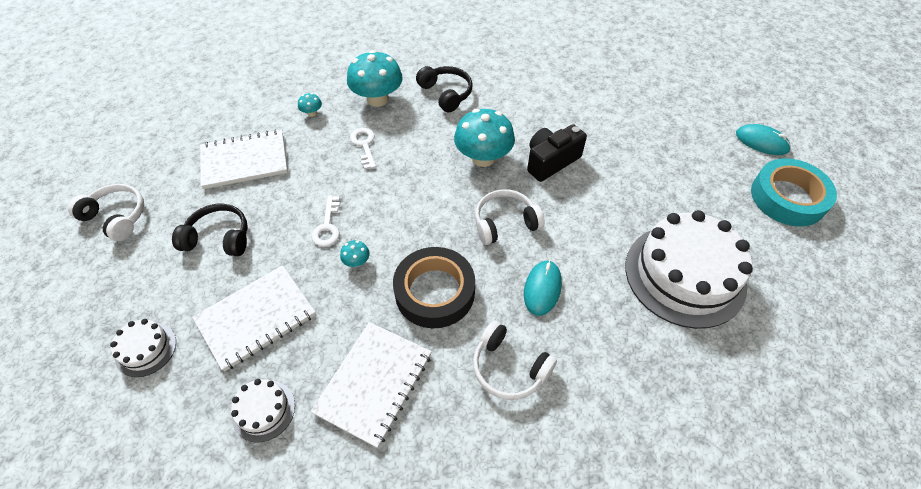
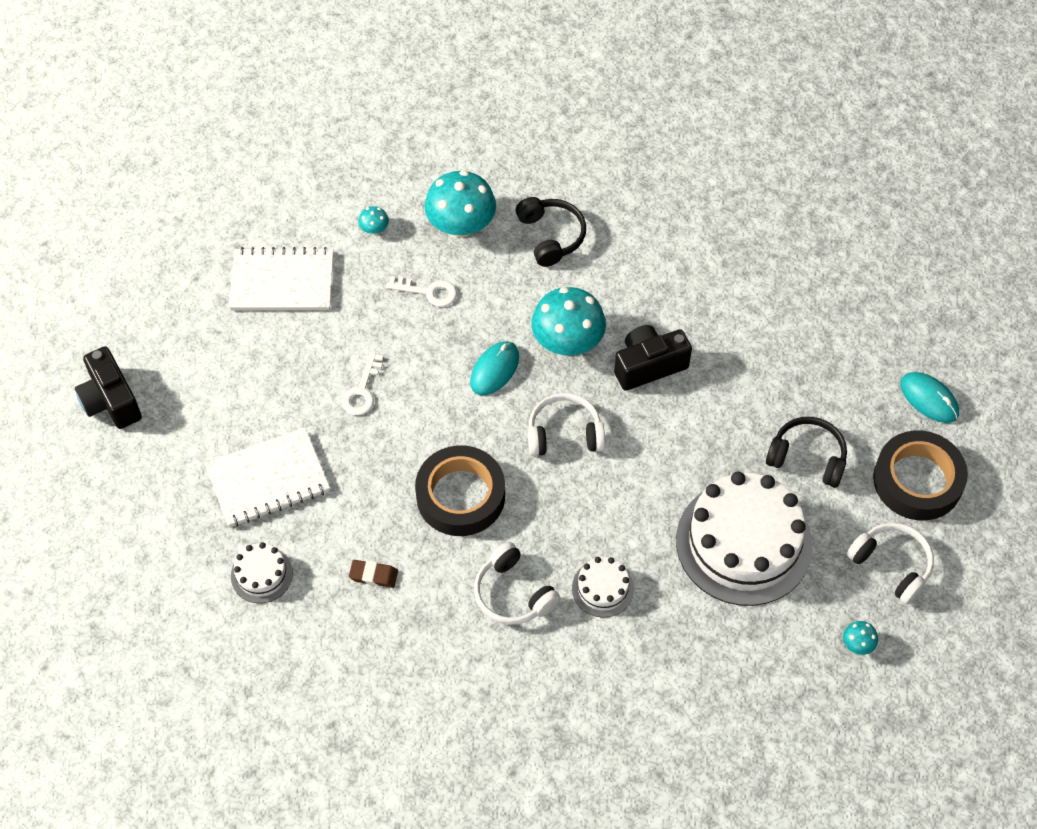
camera: 15 degrees right, 5 degrees up
(99, 282) = (111, 400): none -> black camera
(116, 217) = (132, 325): white headphones -> white headphones (891, 565)
(146, 349) = (154, 486): white cake -> white cake (602, 588)
(219, 238) = (240, 377): black headphones -> black headphones (807, 457)
(357, 261) = (385, 441): turquoise mushroom -> turquoise mushroom (857, 644)
(364, 145) = (428, 292): white key -> white key turned 105 degrees clockwise
(374, 383) = (373, 575): white notebook -> brown eraser
(542, 289) = (578, 520): turquoise mouse -> turquoise mouse (494, 369)
(788, 198) = (917, 480): turquoise tape -> black tape

